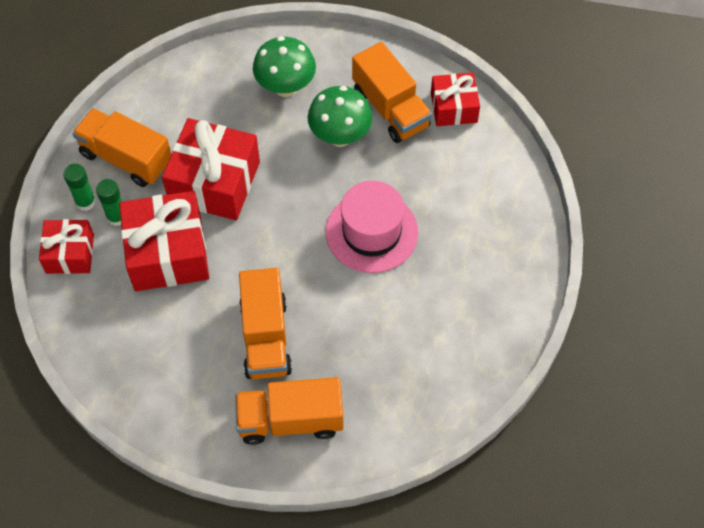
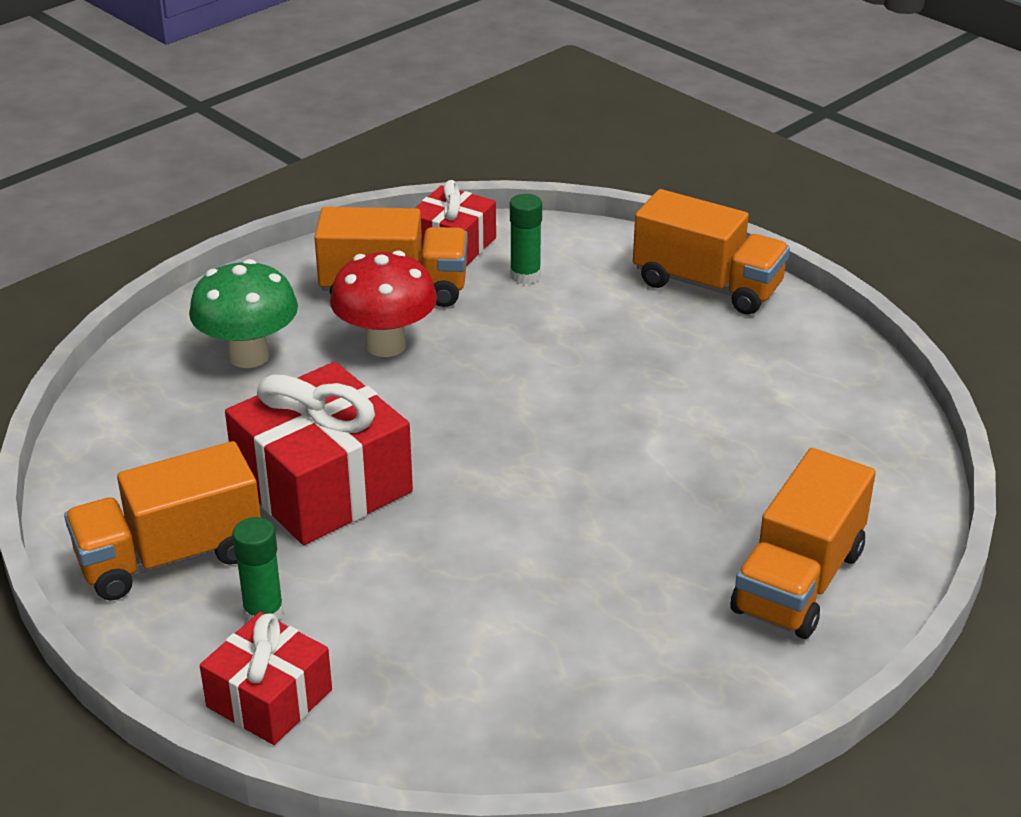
camera: 55 degrees left, 25 degrees down
(85, 202) = (194, 637): green glue stick -> green glue stick (525, 276)
(168, 253) = (391, 585): red gift -> none
(265, 337) = (638, 547): orange truck -> orange truck (707, 285)
(340, 136) = (386, 345): green mushroom -> red mushroom
(371, 232) = (565, 382): pink hat -> none

